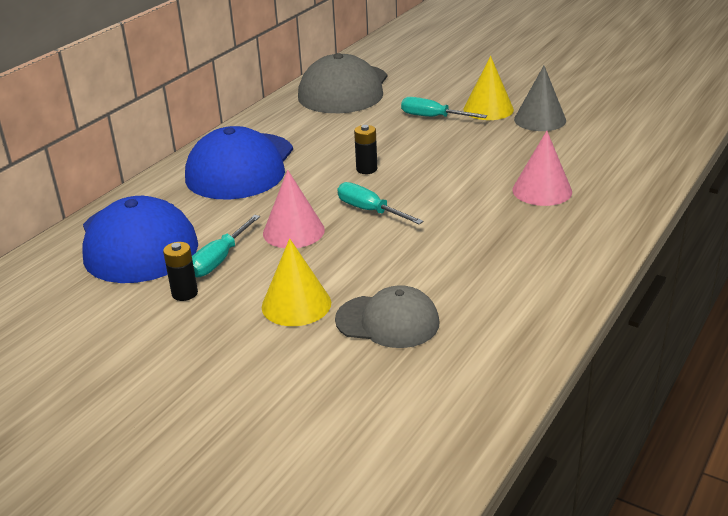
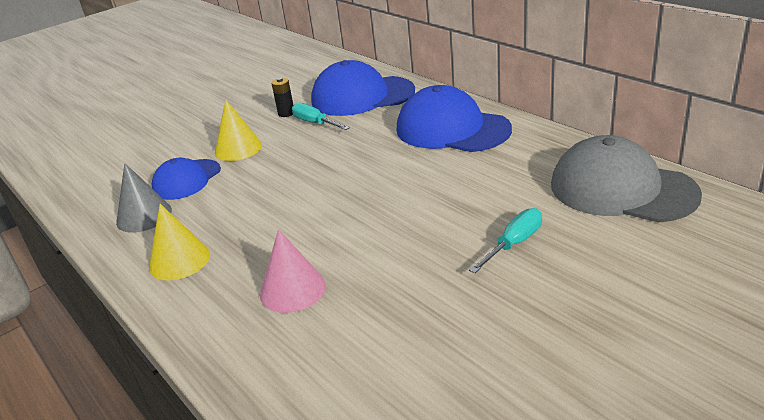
camera: 110 degrees right, 0 degrees up
(293, 231) = (329, 150): pink cone -> none
(366, 169) = (409, 188): black battery -> none
(369, 211) = (333, 184): turquoise screwdriver -> none
(388, 321) = (186, 180): grey cap -> blue cap
(488, 109) = (522, 293): yellow cone -> yellow cone (179, 260)
(540, 120) = (469, 334): grey cone -> grey cone (144, 216)

